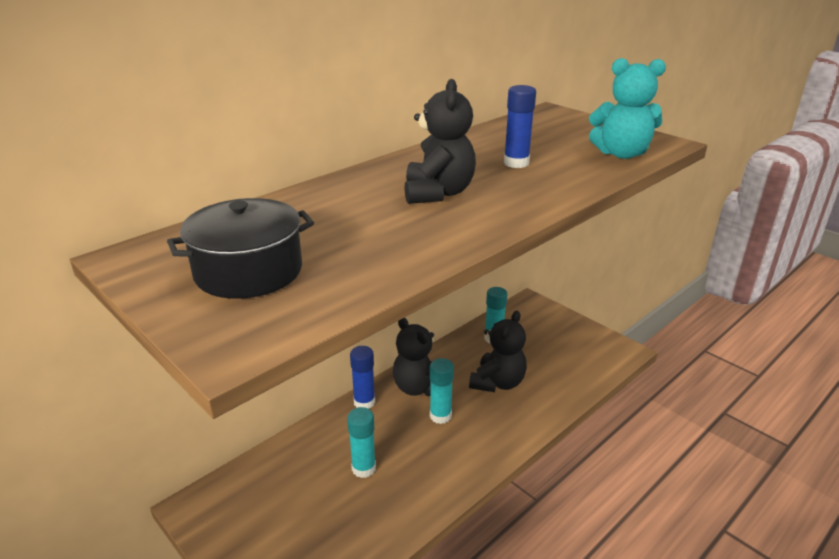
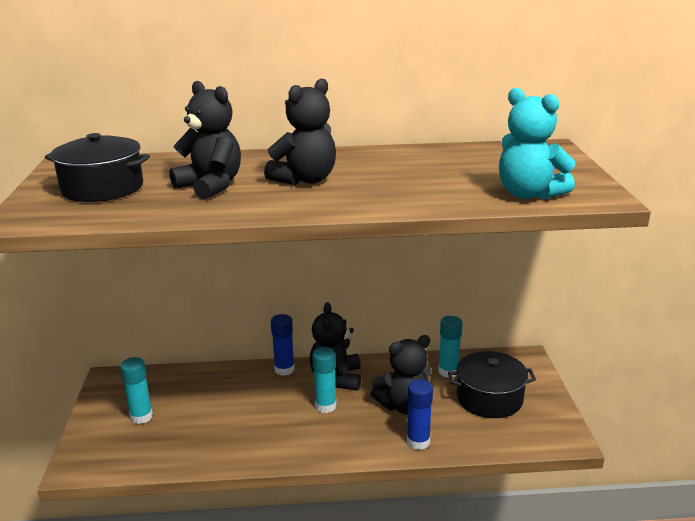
camera: 40 degrees right, 5 degrees down
(363, 468) = (228, 411): turquoise glue stick -> turquoise glue stick (141, 417)
(365, 228) = (211, 186): none -> black teddy bear
(516, 163) = (414, 176): blue glue stick -> blue glue stick (418, 442)
(545, 346) = (489, 398): none -> black pot

